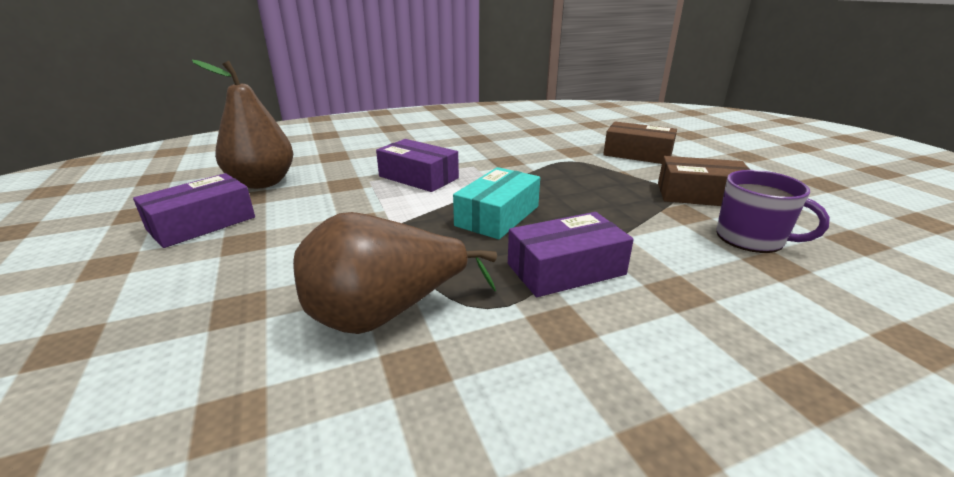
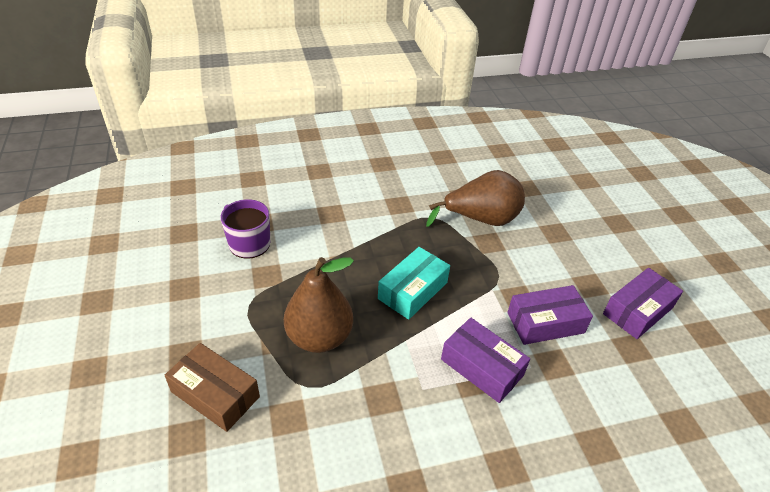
camera: 175 degrees left, 15 degrees up
(262, 183) = (638, 376): brown pear -> brown pear (319, 337)
(566, 269) = (383, 234): purple box -> purple box (545, 323)
(700, 195) = (231, 297): brown box -> none

